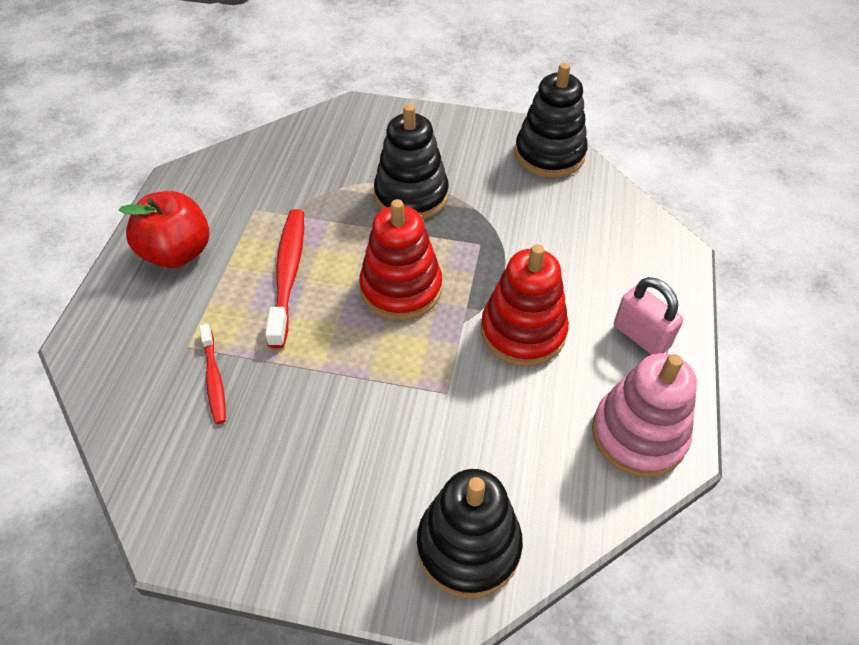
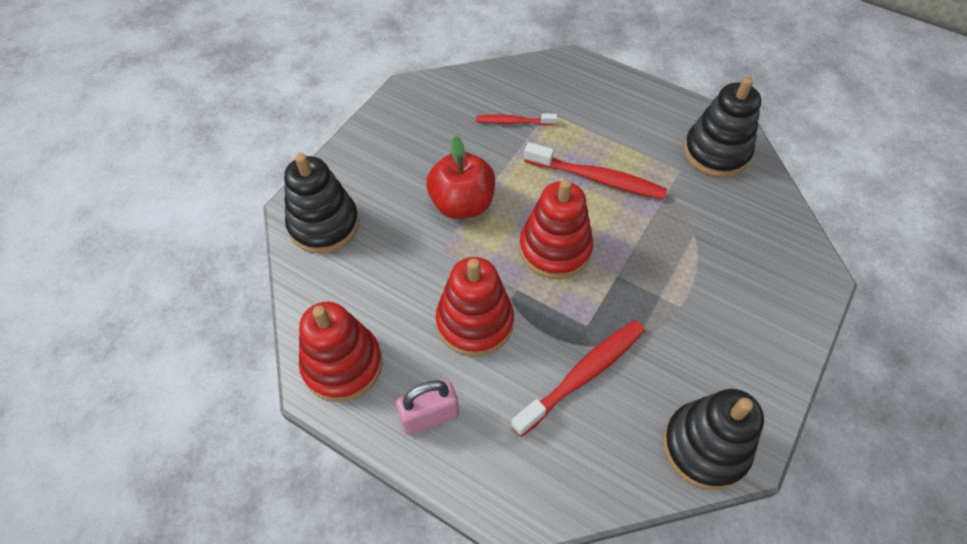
camera: 110 degrees right, 5 degrees up
(178, 253) = (643, 117): red apple -> red apple (462, 204)
(411, 195) = (669, 289): black stacking toy -> black stacking toy (716, 152)
(532, 236) = (583, 375): none -> red toothbrush
(638, 434) = (342, 364): pink stacking toy -> red stacking toy

